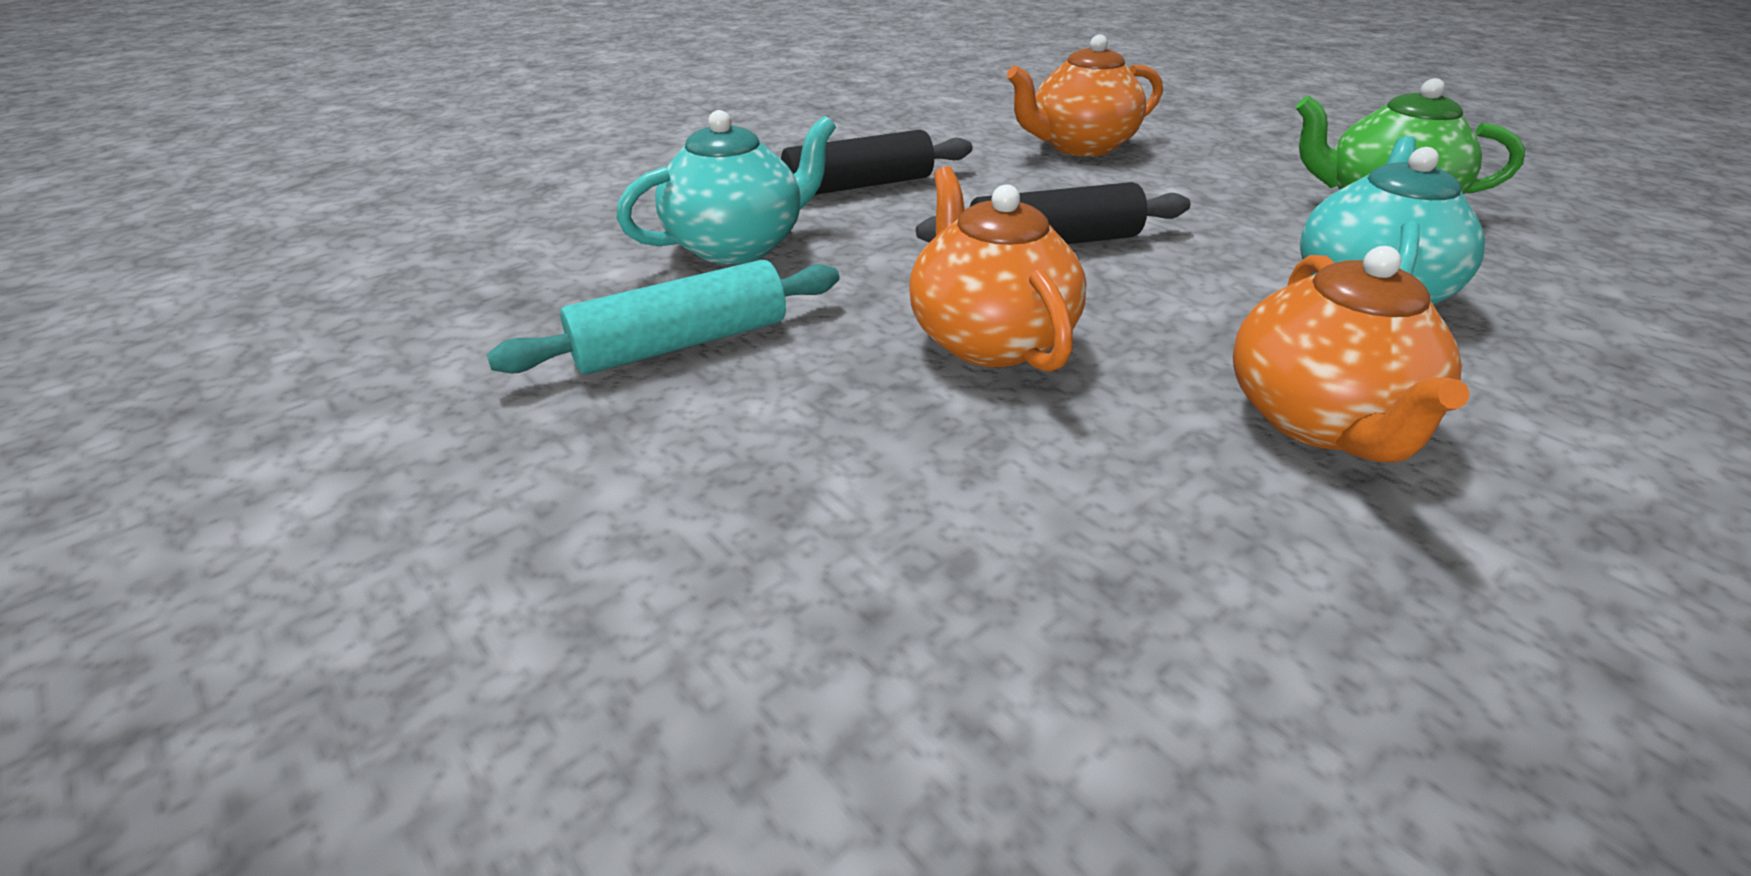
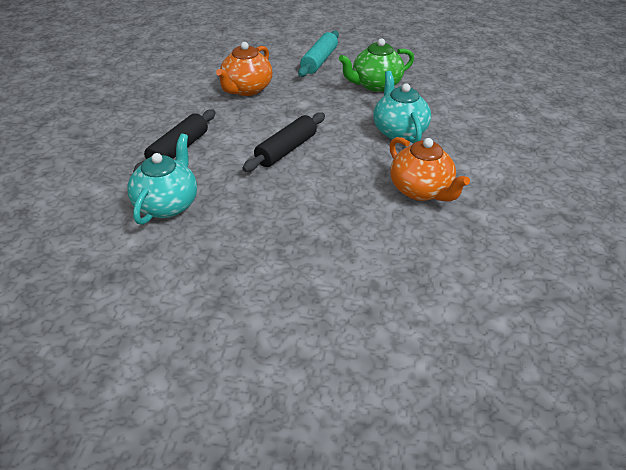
camera: 40 degrees left, 5 degrees up
(682, 343) = (205, 259): turquoise rolling pin -> turquoise rolling pin (319, 61)
(988, 339) = (307, 205): orange teapot -> none

